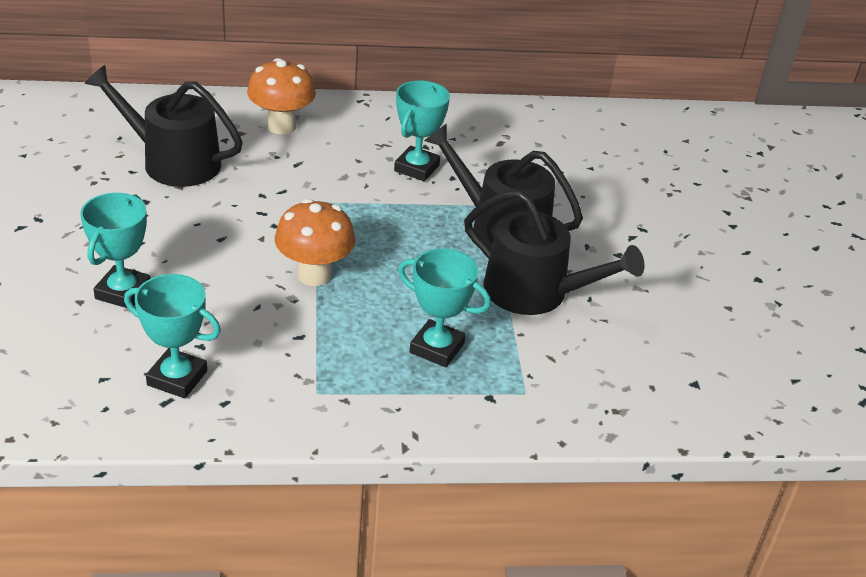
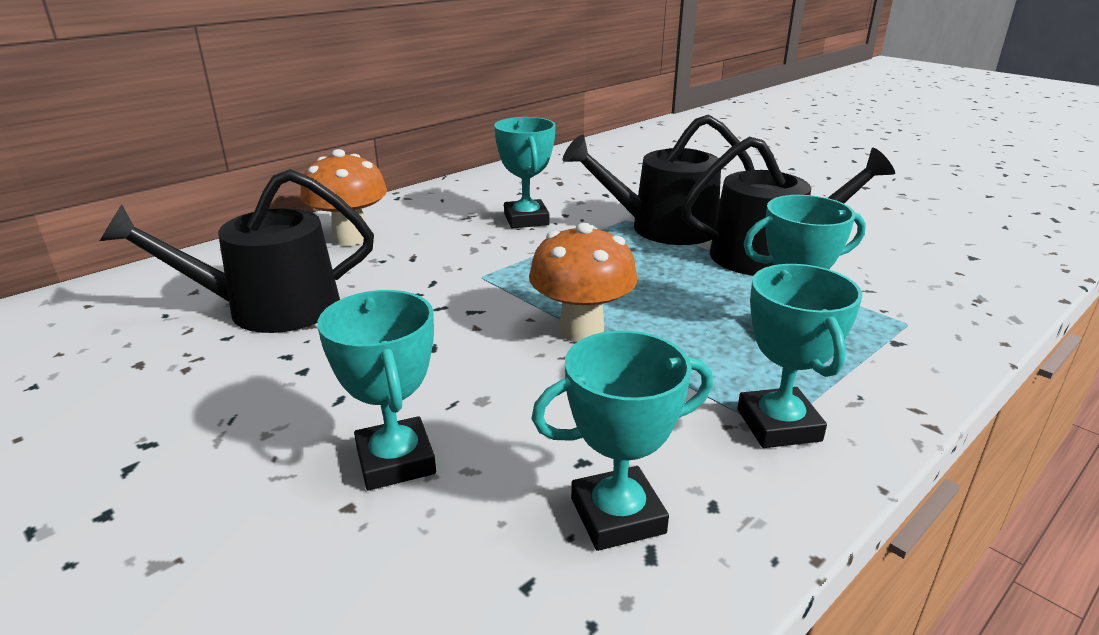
camera: 35 degrees left, 10 degrees down
(323, 392) = (779, 425): none -> turquoise trophy

